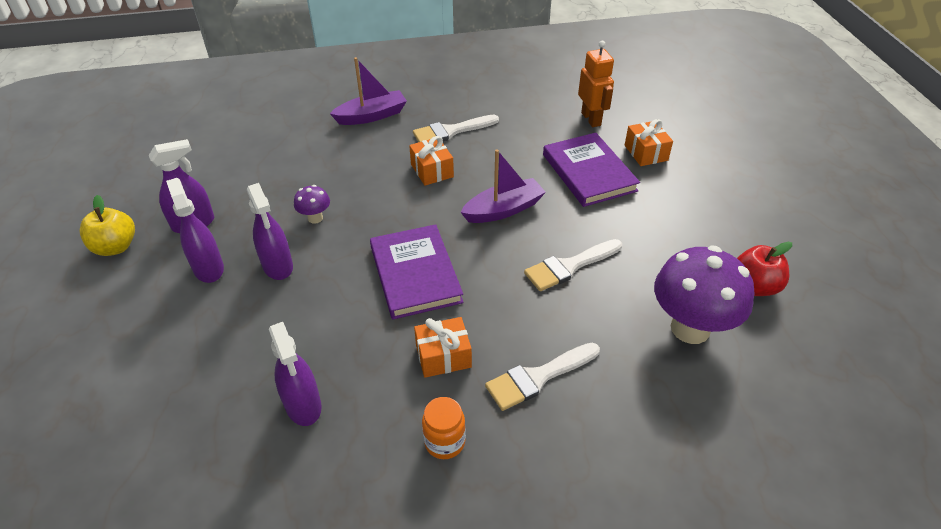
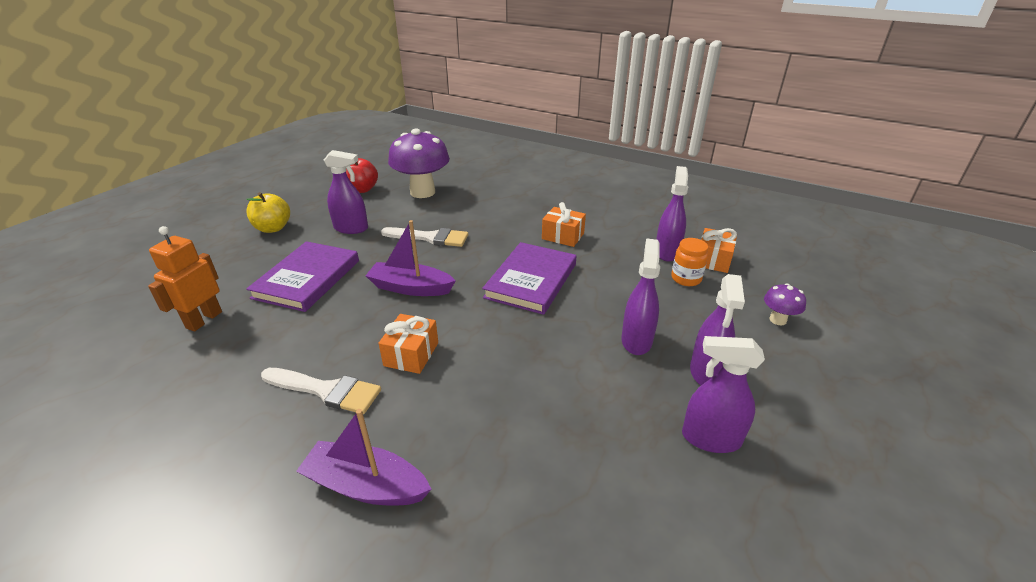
camera: 140 degrees left, 10 degrees down
(116, 247) = (820, 460): yellow apple -> yellow apple (273, 228)
(315, 218) = (570, 368): purple mushroom -> purple mushroom (777, 320)
(444, 442) = (598, 211): orange jar -> orange jar (686, 279)
(538, 377) = (523, 209): white brush -> none
(646, 153) = (243, 269): orange gift -> orange gift (713, 260)
(654, 232) = (351, 228): none -> purple spray bottle

